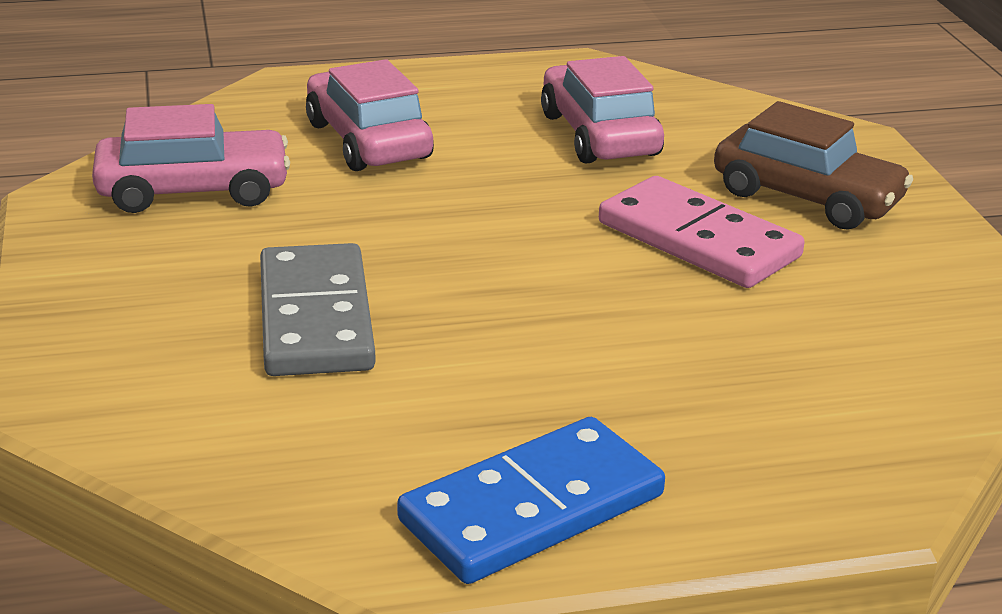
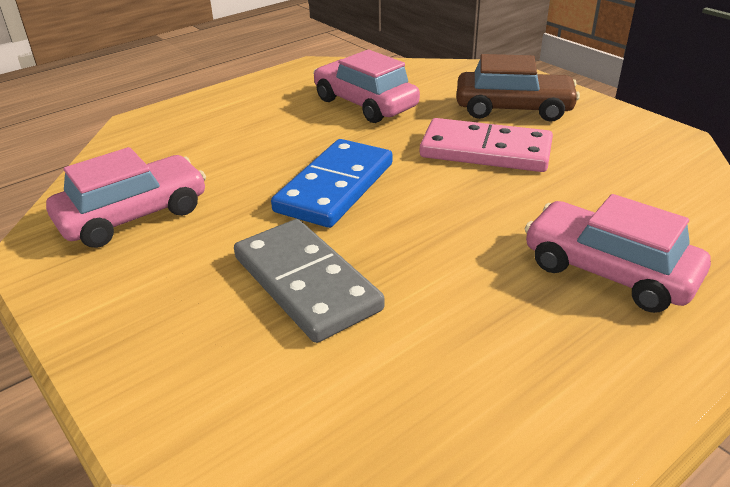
camera: 25 degrees left, 5 degrees up
(368, 141) = (227, 146): pink car -> pink car (608, 271)
(532, 508) = (590, 376): blue domino -> blue domino (335, 187)

